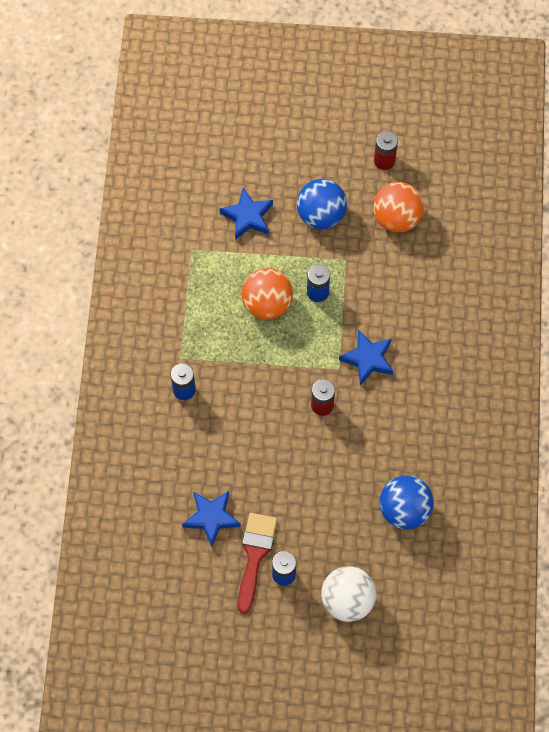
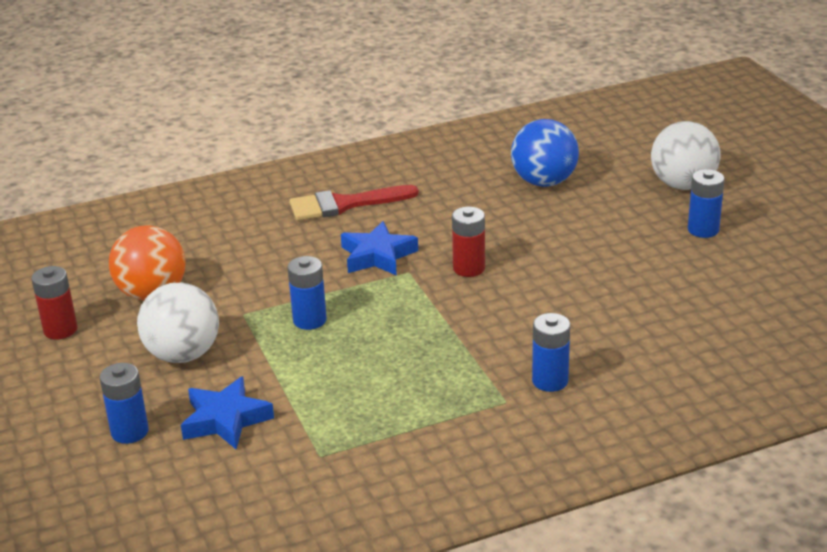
camera: 115 degrees left, 35 degrees down
(211, 518) = (697, 299): blue star -> none
(255, 555) = (705, 254): red brush -> red brush (344, 204)
(264, 169) = (130, 432): none -> blue battery
(267, 304) = (359, 355): orange ball -> none
(321, 215) = (183, 355): blue ball -> white ball

